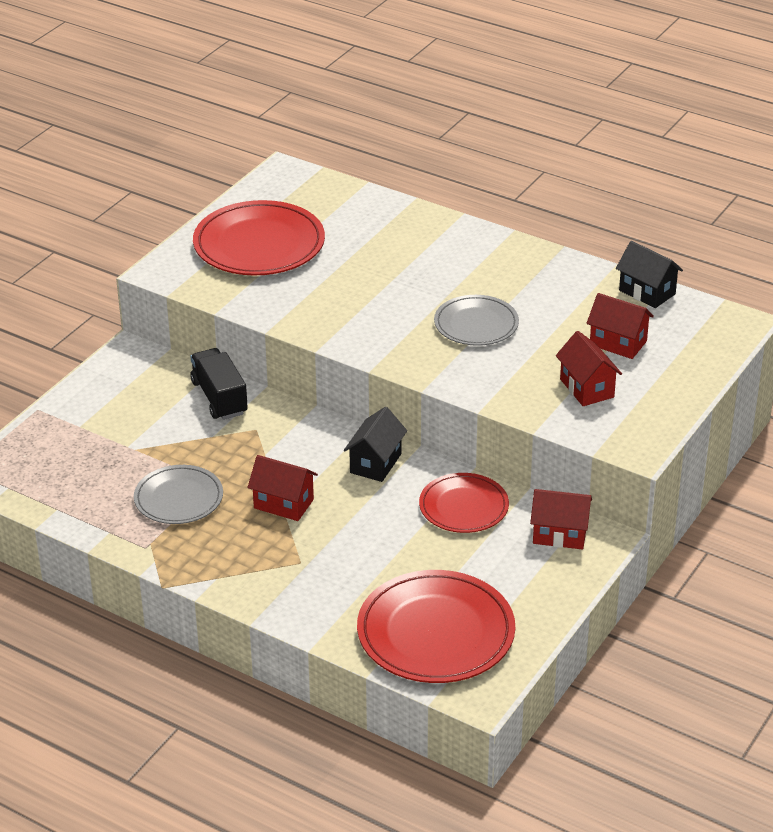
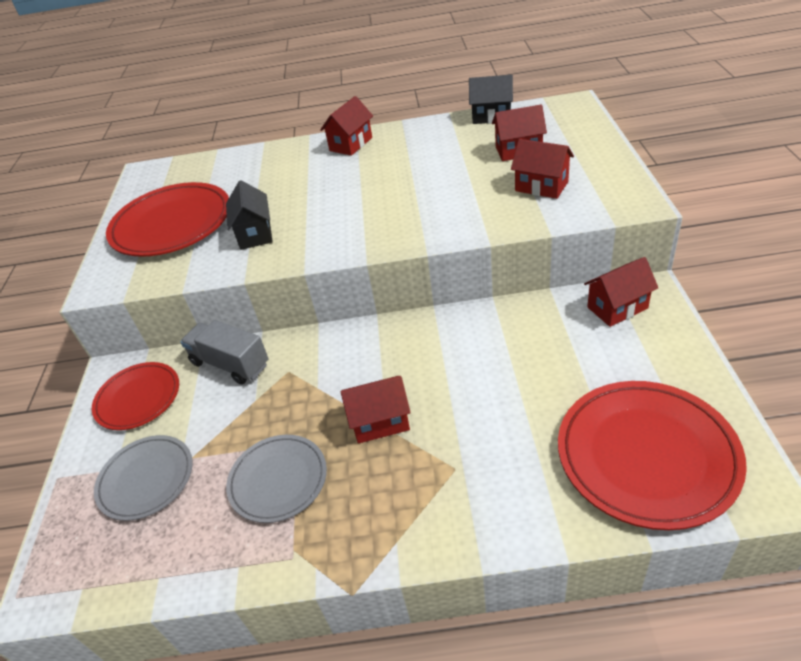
camera: 30 degrees left, 5 degrees up
(219, 398) = (230, 364): black truck -> grey truck
(375, 463) = (416, 339): black house -> black house (255, 234)
(463, 507) = (524, 331): red plate -> red plate (138, 398)
(476, 324) = (406, 190): grey plate -> grey plate (146, 479)
(486, 247) = (351, 144): none -> red house

